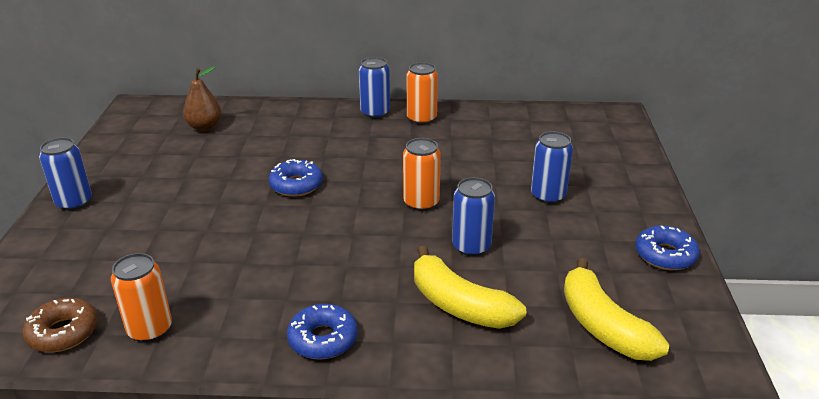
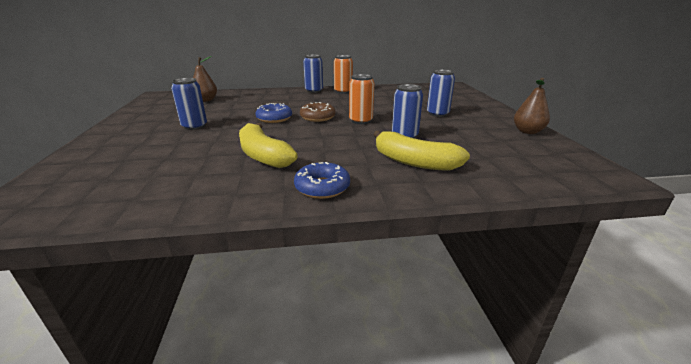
camera: 10 degrees left, 5 degrees down
(63, 332) = (96, 202): brown donut -> brown donut (317, 117)
(74, 202) = (111, 134): blue can -> blue can (194, 126)
(150, 329) = (176, 194): orange can -> none
(603, 326) = (518, 164): yellow banana -> yellow banana (263, 156)
(665, 255) = (527, 131): blue donut -> brown pear

